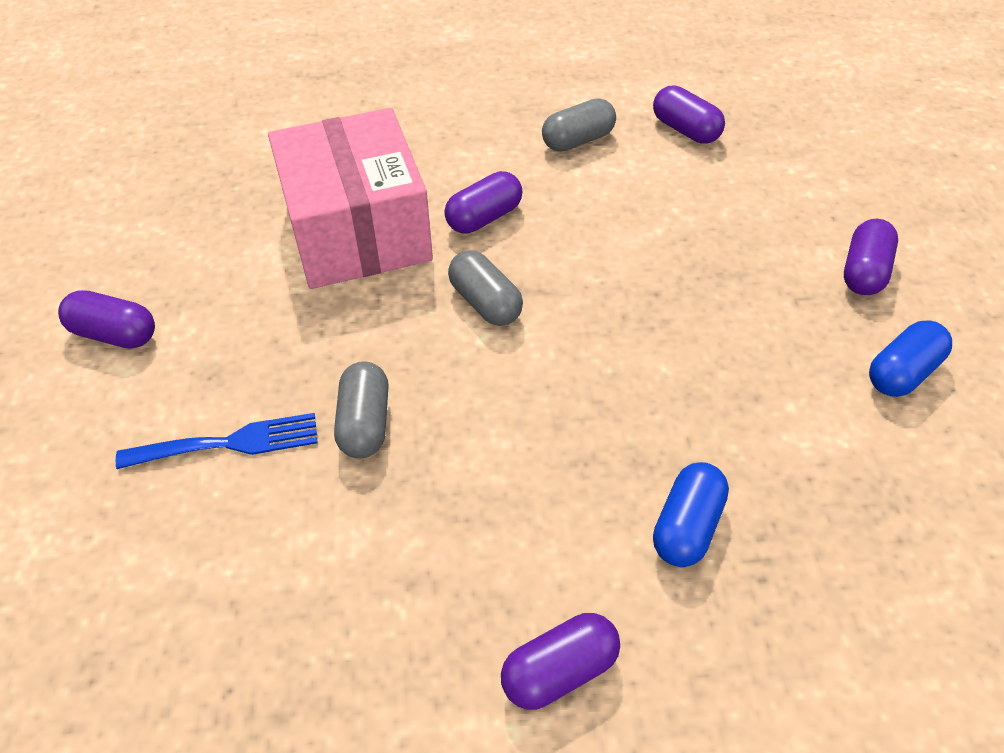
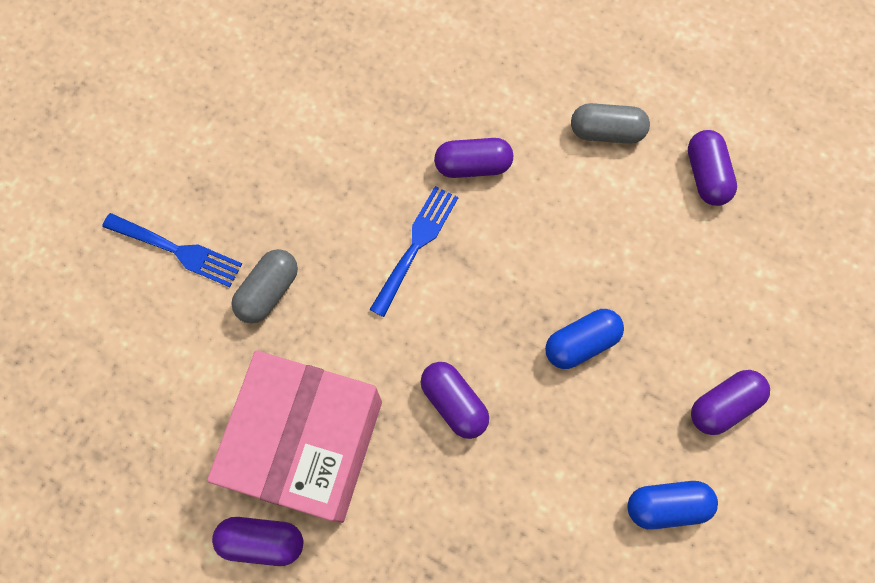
camera: 35 degrees right, 20 degrees up
(115, 334) = (159, 113): purple capsule -> purple capsule (454, 403)
(357, 231) = (372, 121): pink box -> pink box (307, 443)
(485, 302) = (416, 245): grey capsule -> blue fork
(686, 526) = (411, 508): blue capsule -> blue capsule (581, 343)

